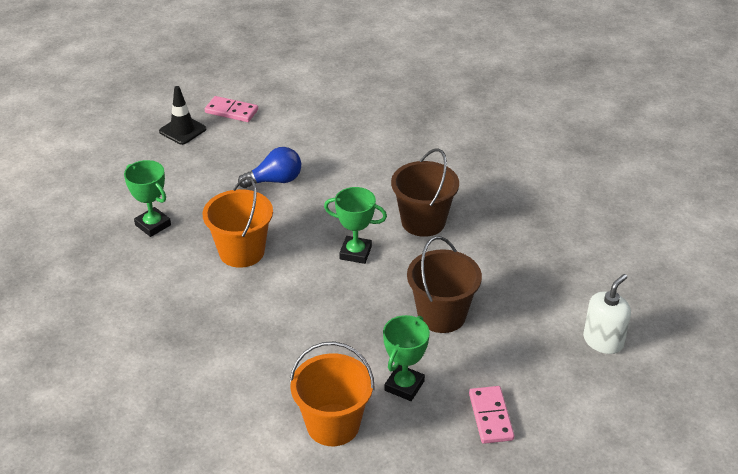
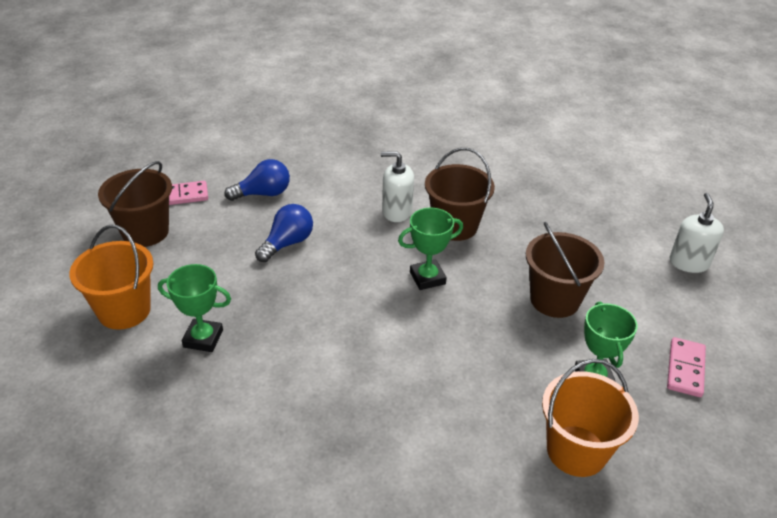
camera: 35 degrees left, 0 degrees up
(182, 130) = (145, 232): black traffic cone -> brown bucket
(242, 252) = (322, 324): orange bucket -> orange bucket (124, 310)
(295, 133) = (263, 194): none -> blue light bulb
(387, 190) = (397, 211): none -> white soap dispenser
(490, 416) = (685, 369): pink domino -> pink domino turned 60 degrees clockwise

